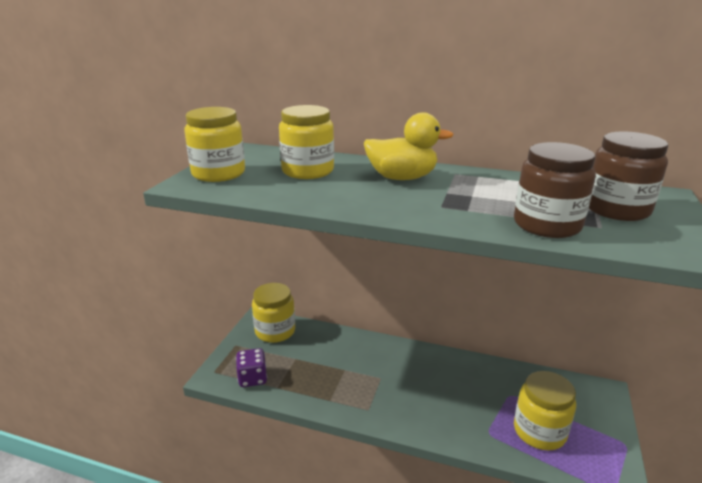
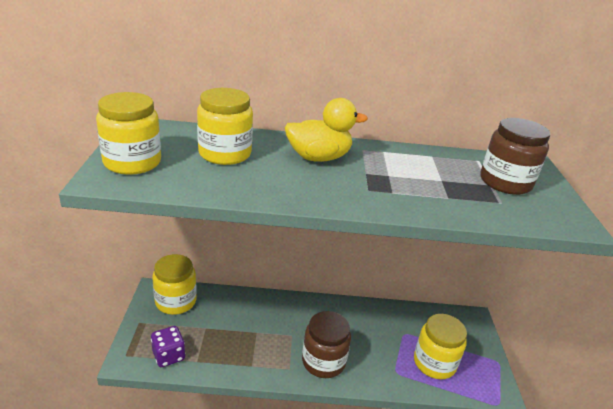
camera: 20 degrees left, 5 degrees up
(547, 225) = (461, 204): brown jar -> brown jar (323, 361)

